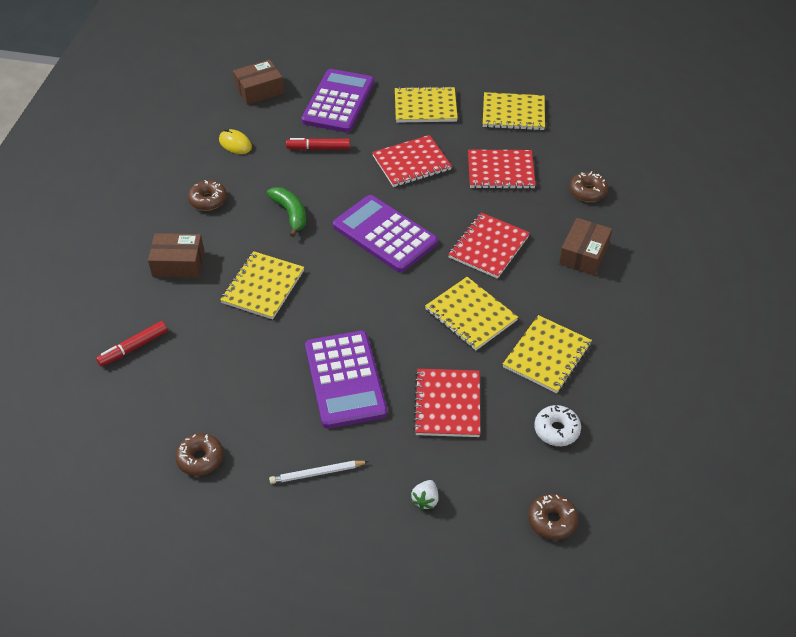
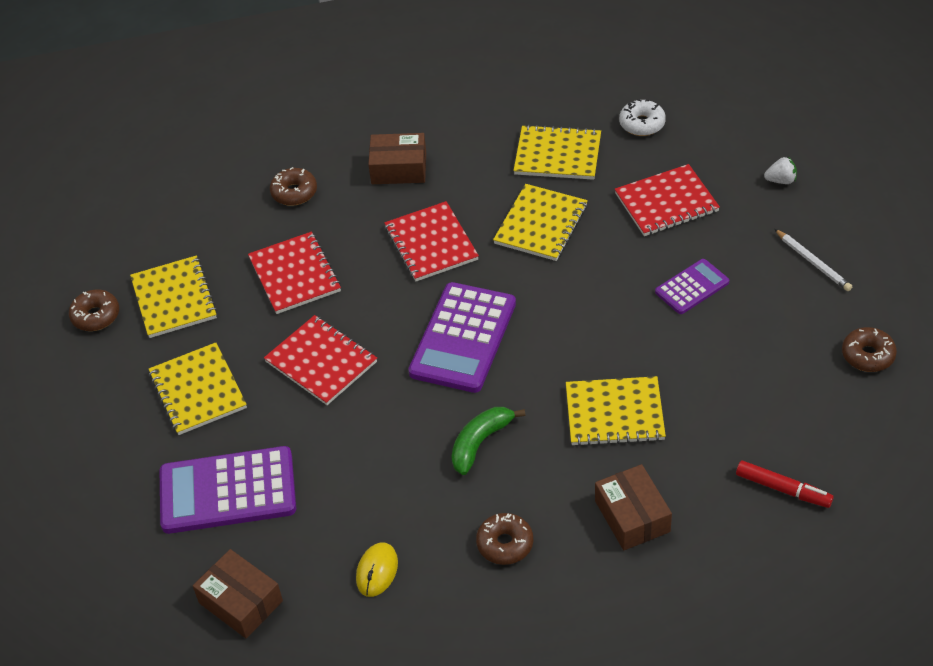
camera: 110 degrees left, 0 degrees up
(318, 148) = (339, 470): red marker -> none
(345, 379) = (692, 287): purple calculator -> purple calculator, size x0.54
(488, 247) = (431, 243): red notebook -> red notebook turned 60 degrees clockwise
(552, 521) = (738, 100): brown donut -> brown donut (96, 316)

